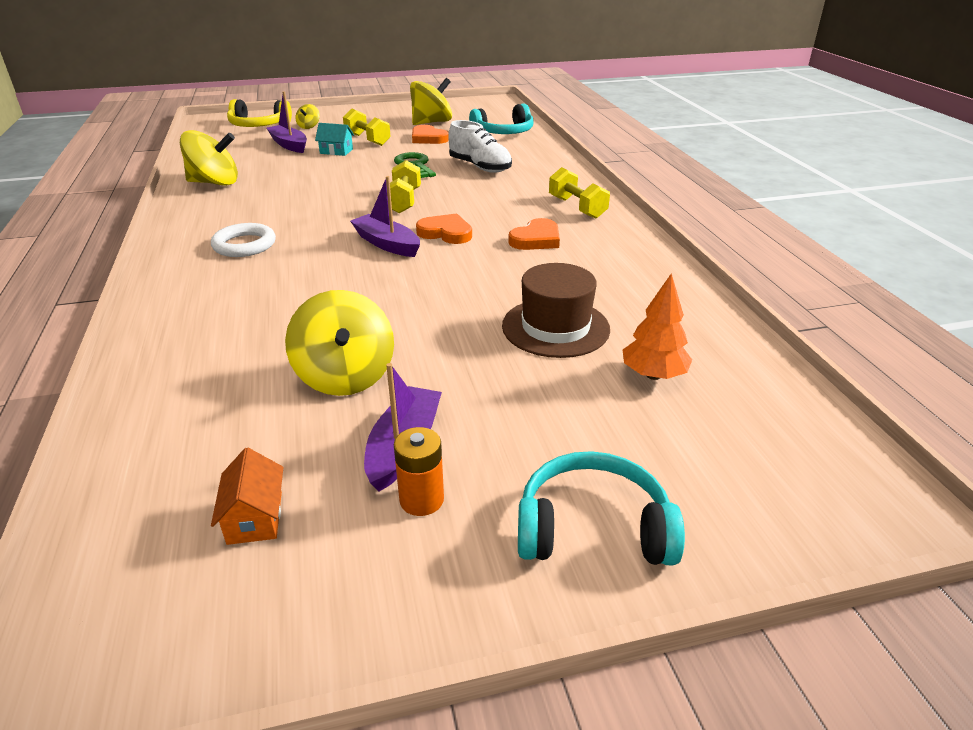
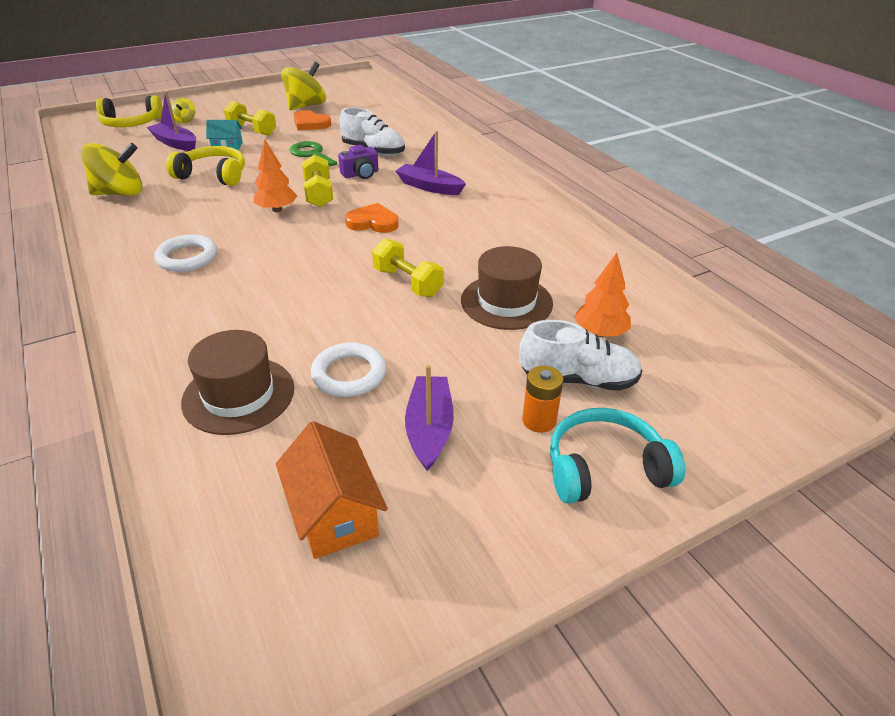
camera: 15 degrees left, 5 degrees up
(223, 379) = (238, 395): none -> brown hat
(255, 517) = (334, 513): orange house -> orange house, size x1.60
(309, 175) = (213, 175): none -> yellow headphones
(345, 376) = (349, 374): yellow spinning top -> white ring
(354, 211) = (277, 209): none -> orange tree
(387, 244) = (324, 240): purple boat -> purple boat (429, 187)
(421, 500) = (465, 471): orange battery -> orange battery (539, 420)
(456, 187) = (361, 174): none -> purple camera
(504, 132) = (379, 111): turquoise headphones -> none
(536, 239) = (455, 220): orange heart -> none
(577, 207) = (477, 184): yellow dumbbell -> yellow dumbbell (408, 282)
(603, 422) = (578, 379): none -> white shoe

